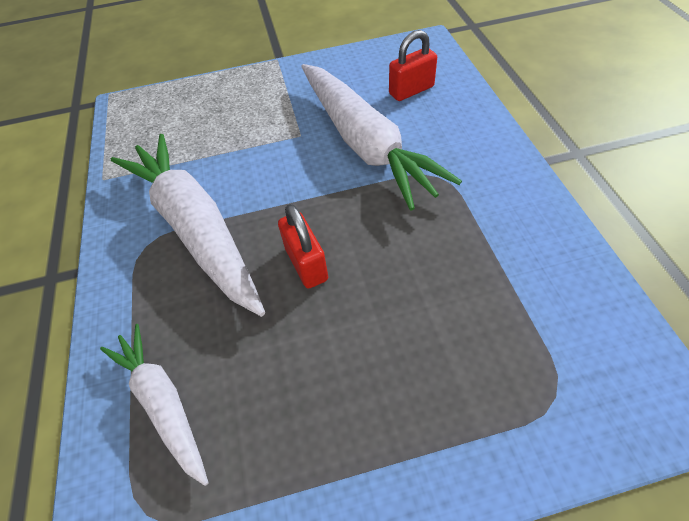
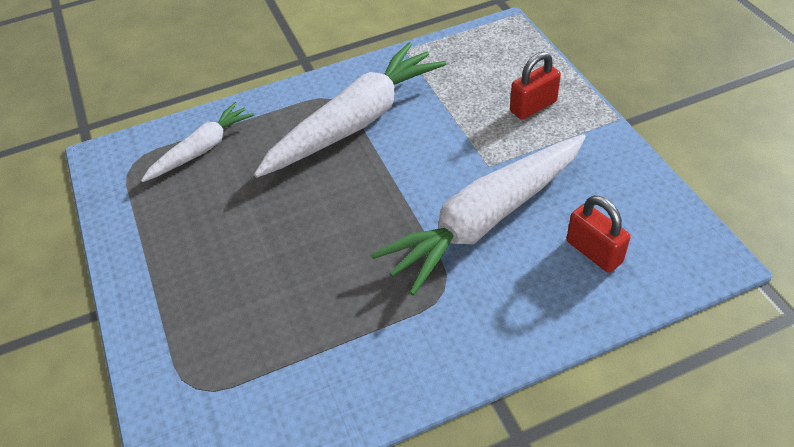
camera: 80 degrees right, 5 degrees down
(306, 264) = (321, 202): red padlock -> red padlock (533, 106)

